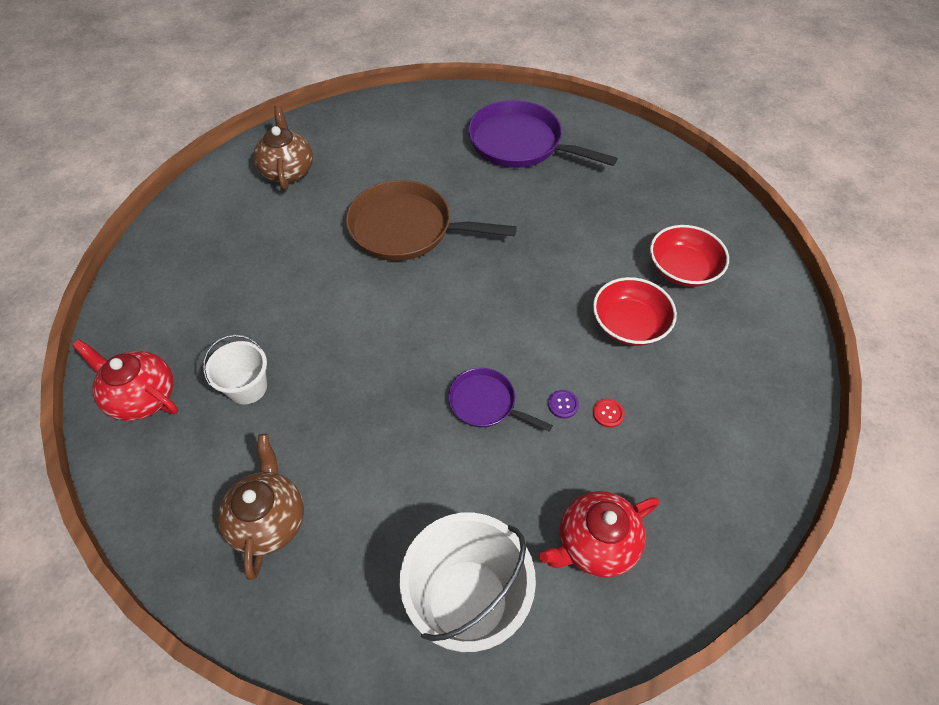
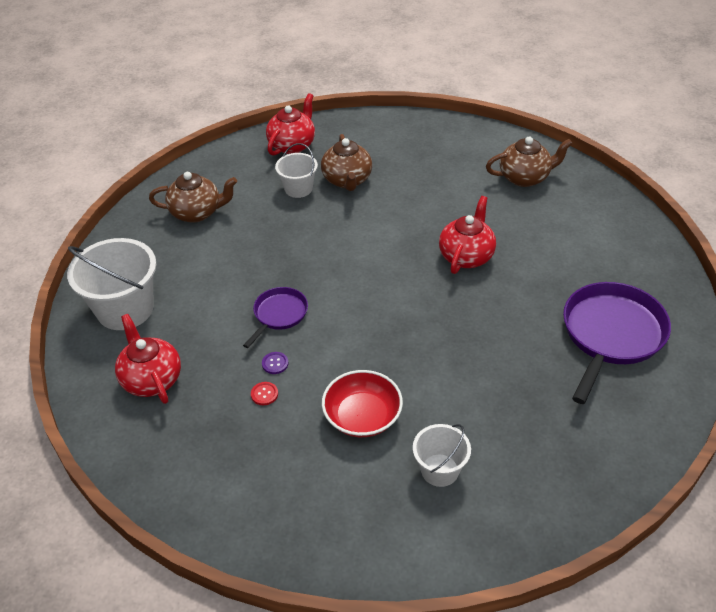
camera: 90 degrees right, 10 degrees down
(245, 331) = (347, 180): none -> brown teapot
(406, 228) = (466, 256): brown pan -> red teapot
(682, 269) = (439, 470): red bowl -> white bucket

